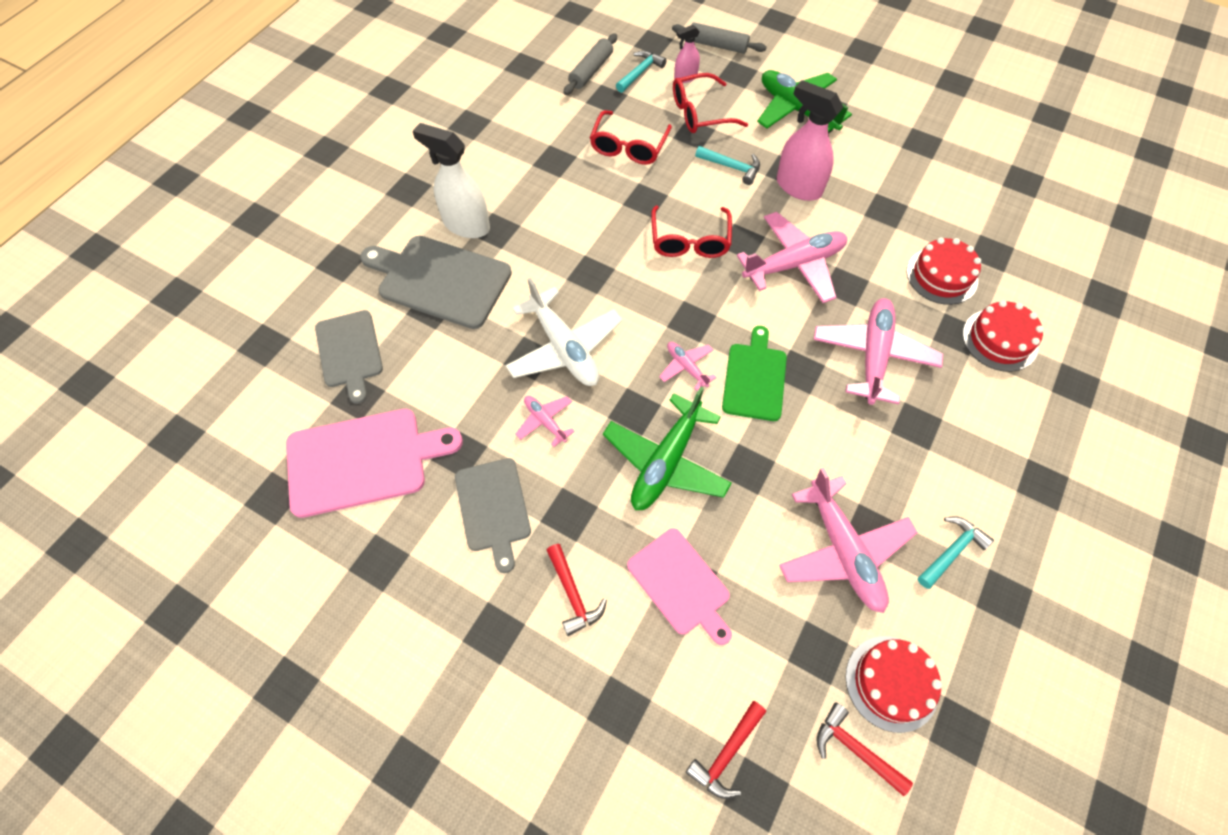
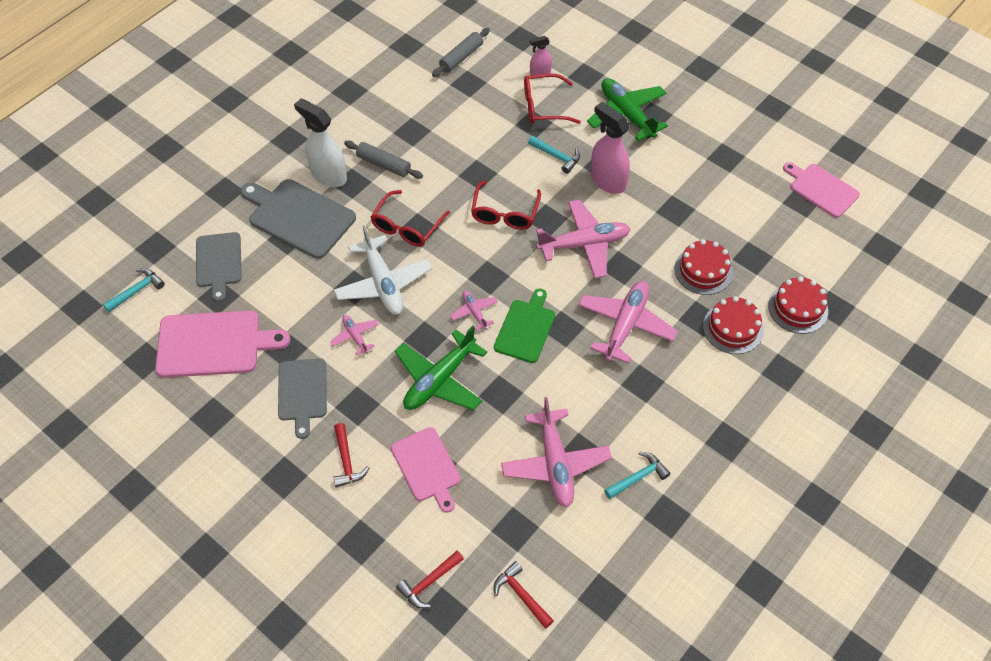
camera: 10 degrees right, 5 degrees down
(628, 147) = (476, 128): red glasses -> red glasses (407, 226)
(640, 72) = (502, 64): turquoise hammer -> turquoise hammer (137, 291)
(717, 45) = (575, 48): grey rolling pin -> grey rolling pin (384, 164)
(891, 683) = (562, 558): red cake -> red cake (798, 308)
(1040, 164) = (821, 189): none -> pink cutting board

